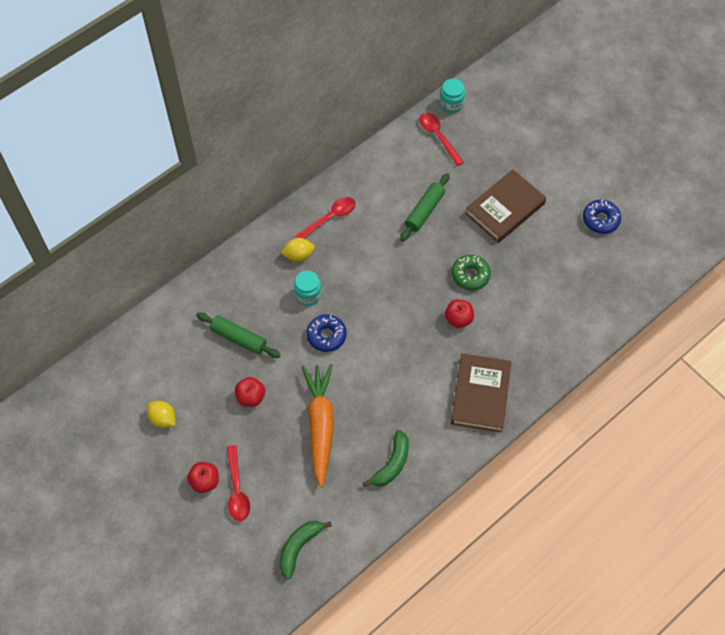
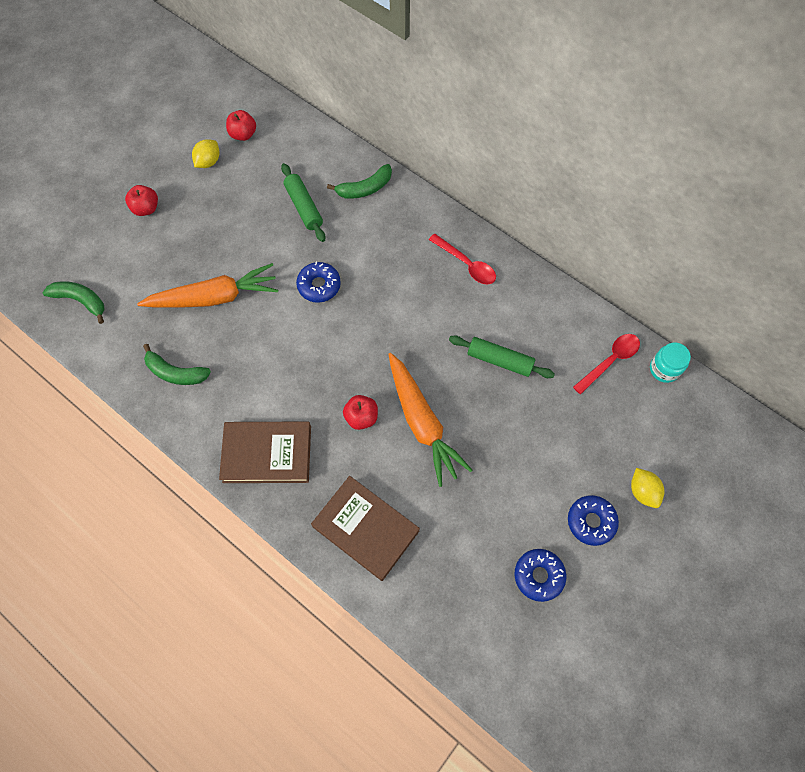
camera: 80 degrees right, 5 degrees up
(231, 284) = (365, 188): none -> green banana
(237, 490) = (139, 236): red spoon -> none
(239, 338) = (304, 207): green rolling pin -> green rolling pin turned 45 degrees counterclockwise
(251, 397) = (239, 229): red apple -> red apple (243, 134)
(298, 255) = (412, 242): yellow lemon -> yellow lemon (642, 491)
(308, 295) = (365, 260): turquoise jar -> none
(470, 275) = (422, 423): green donut -> orange carrot
(505, 208) = (526, 452): brown book -> brown book (365, 529)
(564, 178) = (591, 521): none -> blue donut

